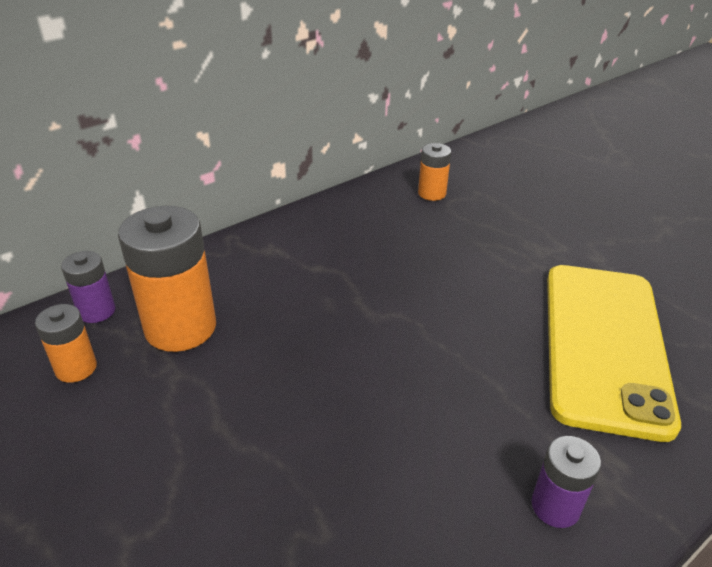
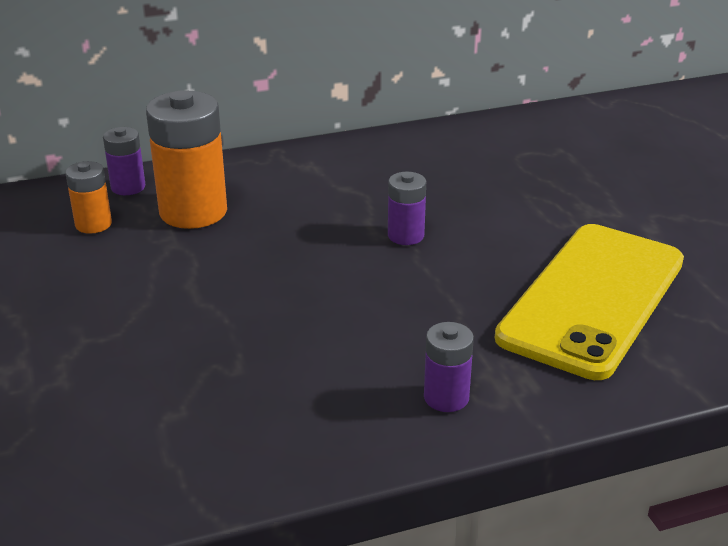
camera: 20 degrees right, 5 degrees down
(402, 311) = (406, 235): none -> purple battery
(432, 193) = (507, 143): orange battery -> none

